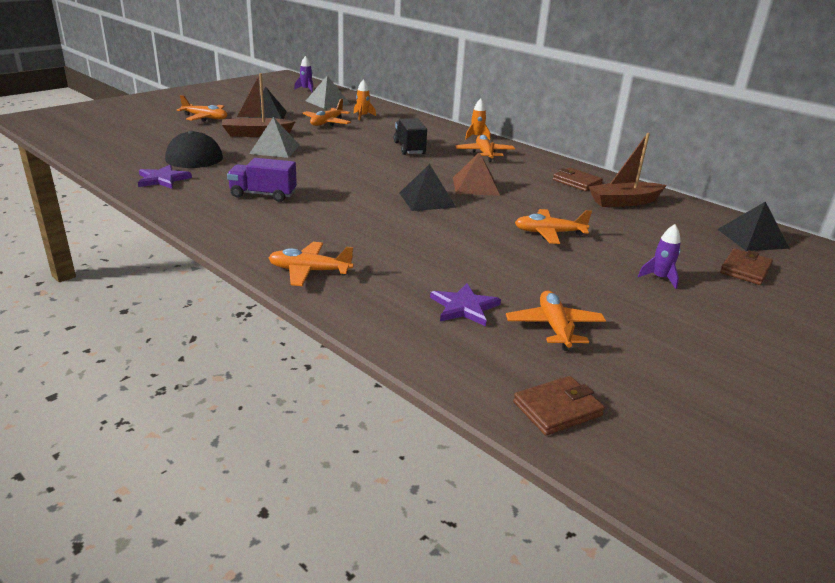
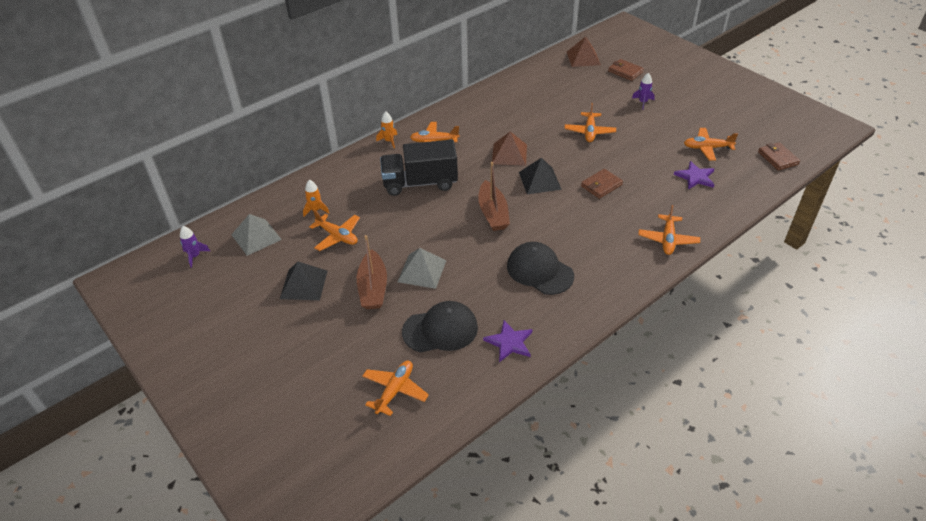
camera: 80 degrees left, 15 degrees up
(205, 118) = (309, 337): orange plane -> orange plane (395, 390)
(263, 194) = (539, 271): purple truck -> black cap
(409, 148) = (420, 183): black truck -> black truck, size x1.55
(577, 182) = (497, 105): brown wallet -> brown wallet (601, 185)
(624, 202) = (532, 92): brown boat -> brown boat (493, 213)
(752, 238) = (583, 58): black pyramid -> brown pyramid

